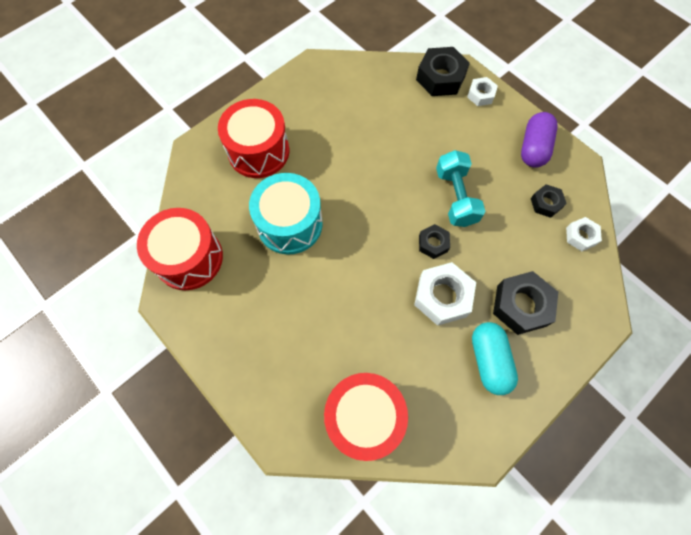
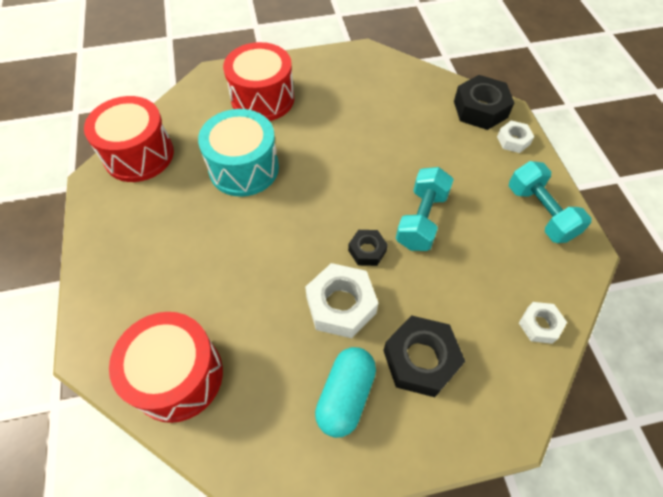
camera: 30 degrees right, 10 degrees down
(533, 148) = (540, 213): purple capsule -> turquoise dumbbell
(546, 203) = (519, 272): black nut -> none

